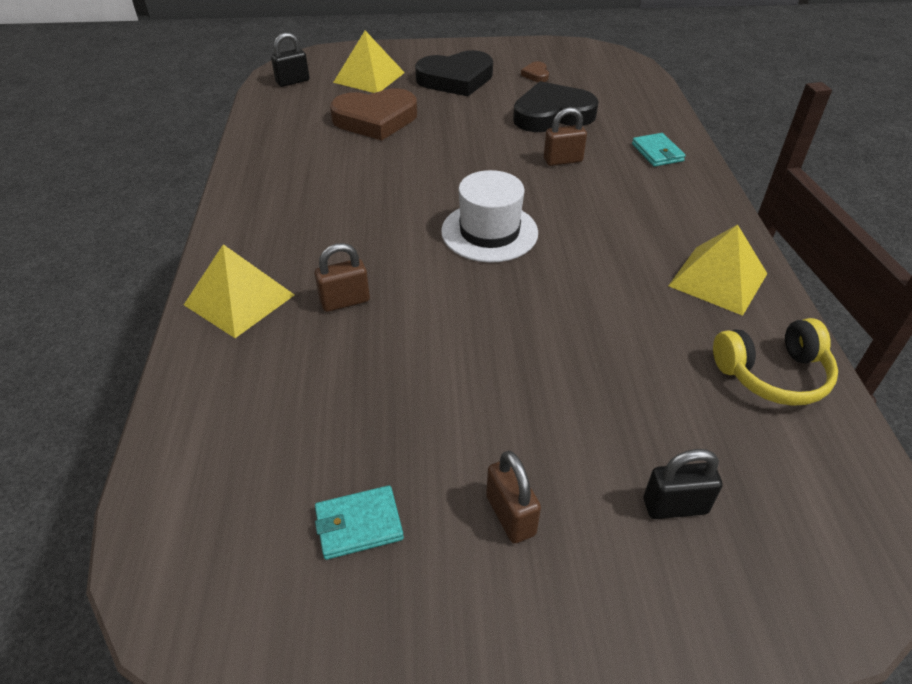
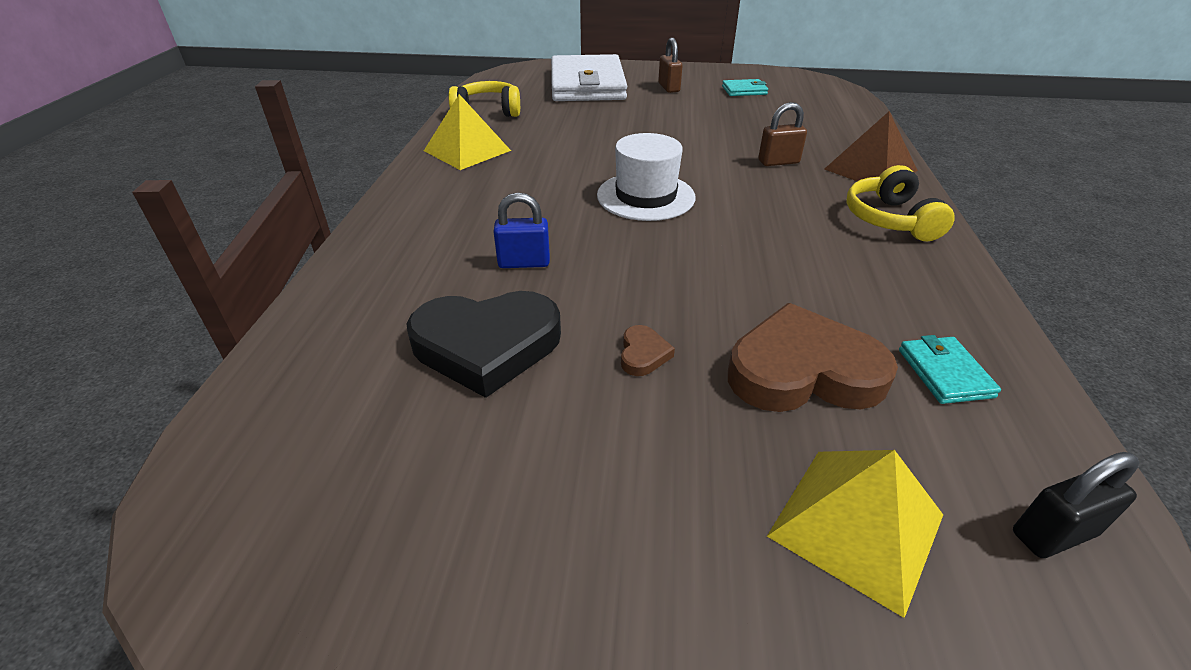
camera: 170 degrees left, 5 degrees down
(239, 299) = (870, 170): yellow pyramid -> brown pyramid
(261, 228) = (890, 219): none -> yellow headphones
(456, 79) = (638, 483): black heart -> none
(536, 75) = (446, 476): brown heart -> brown heart (643, 354)
(563, 160) = (524, 262): brown padlock -> blue padlock
(657, 152) = (391, 261): turquoise wallet -> turquoise wallet (945, 373)
(675, 506) = (587, 85): black padlock -> white wallet

